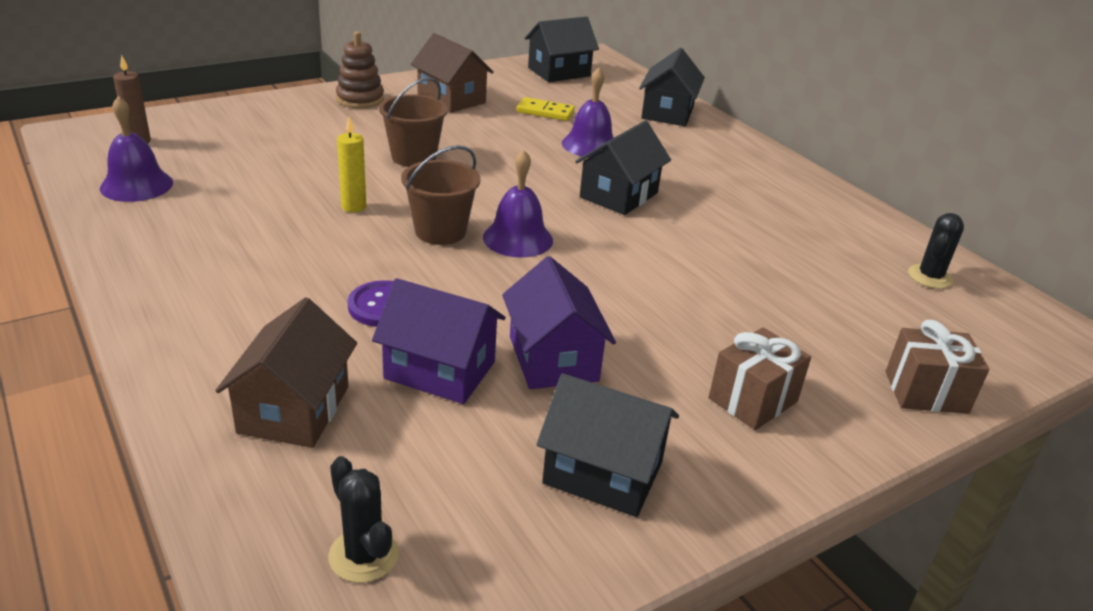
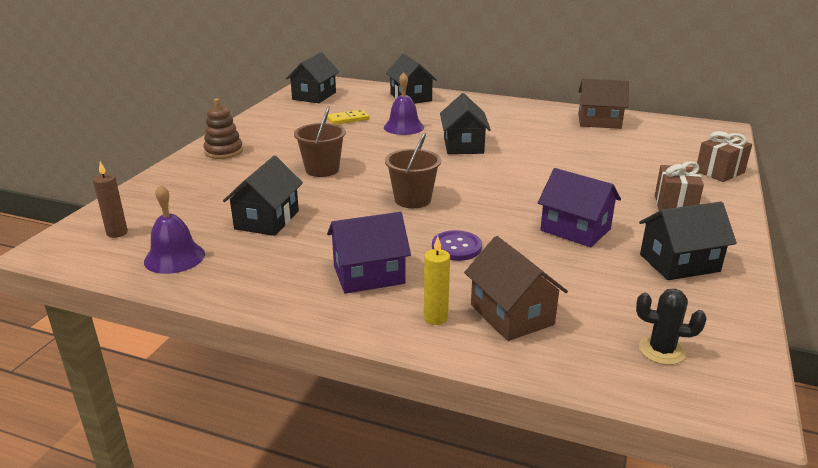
camera: 35 degrees left, 5 degrees down
(269, 186) = (267, 220): none -> black house
(354, 207) = (341, 208): yellow candle -> yellow candle (435, 318)
(440, 370) = (540, 260): purple house -> purple house (369, 275)
(451, 99) = (280, 131): brown house -> brown house (599, 121)
(518, 238) = (456, 186): purple bell -> none
(930, 277) = (644, 127): black cactus -> none

